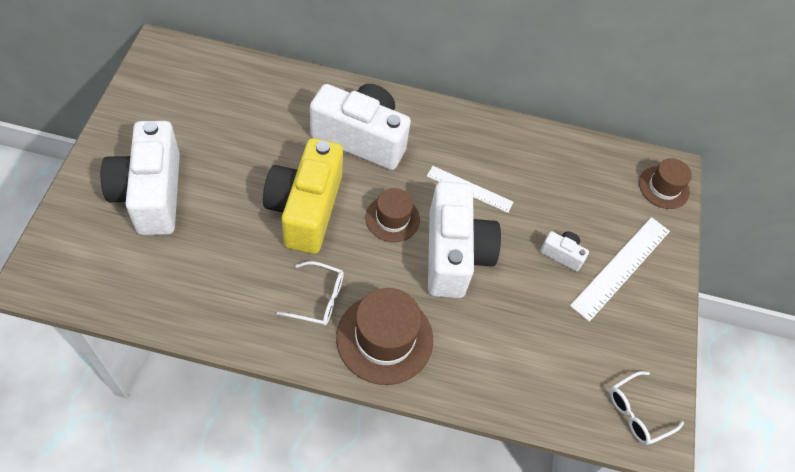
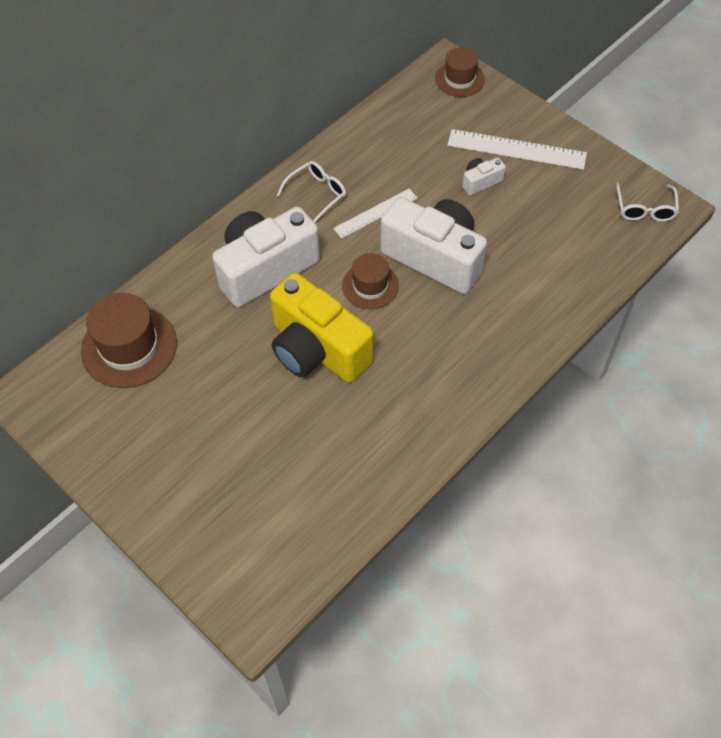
camera: 50 degrees left, 0 degrees up
(151, 194) = (215, 474): white camera -> none
(319, 299) = (419, 380): white glasses -> white glasses (317, 194)
(384, 338) = (487, 348): brown hat -> brown hat (129, 347)
(621, 267) = (516, 149): white ruler -> white ruler turned 60 degrees counterclockwise

